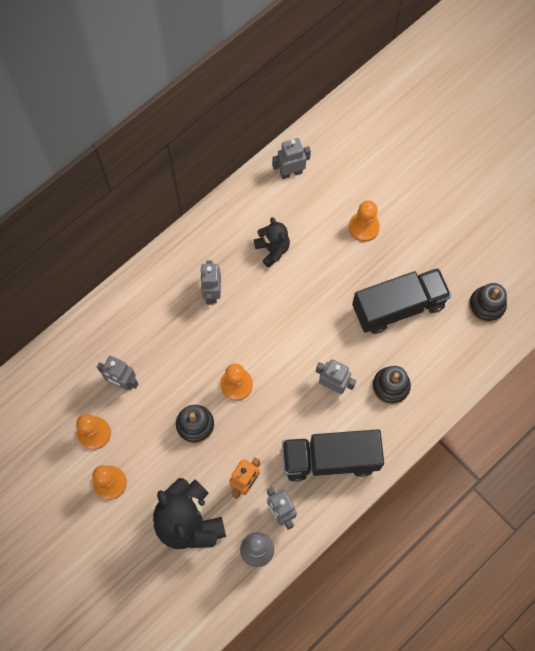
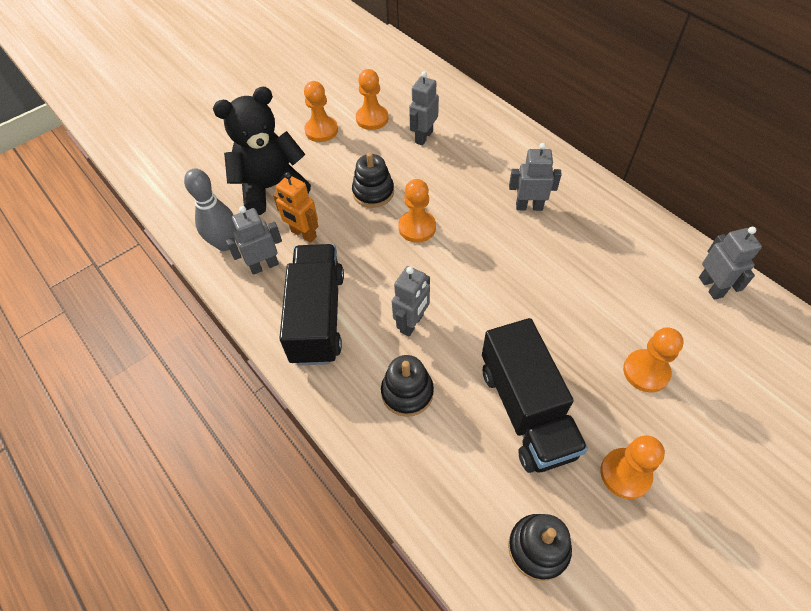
camera: 95 degrees right, 15 degrees down
(272, 249) = (593, 265): black teddy bear -> none
(436, 251) = (625, 474): none -> orange pawn

